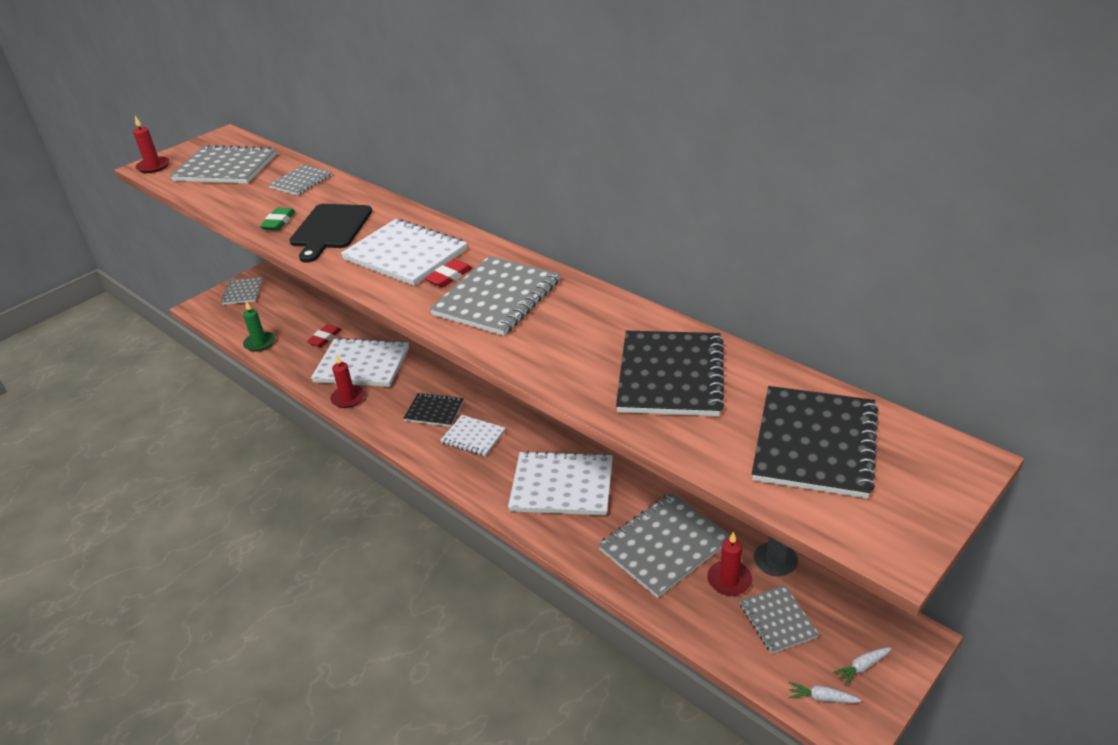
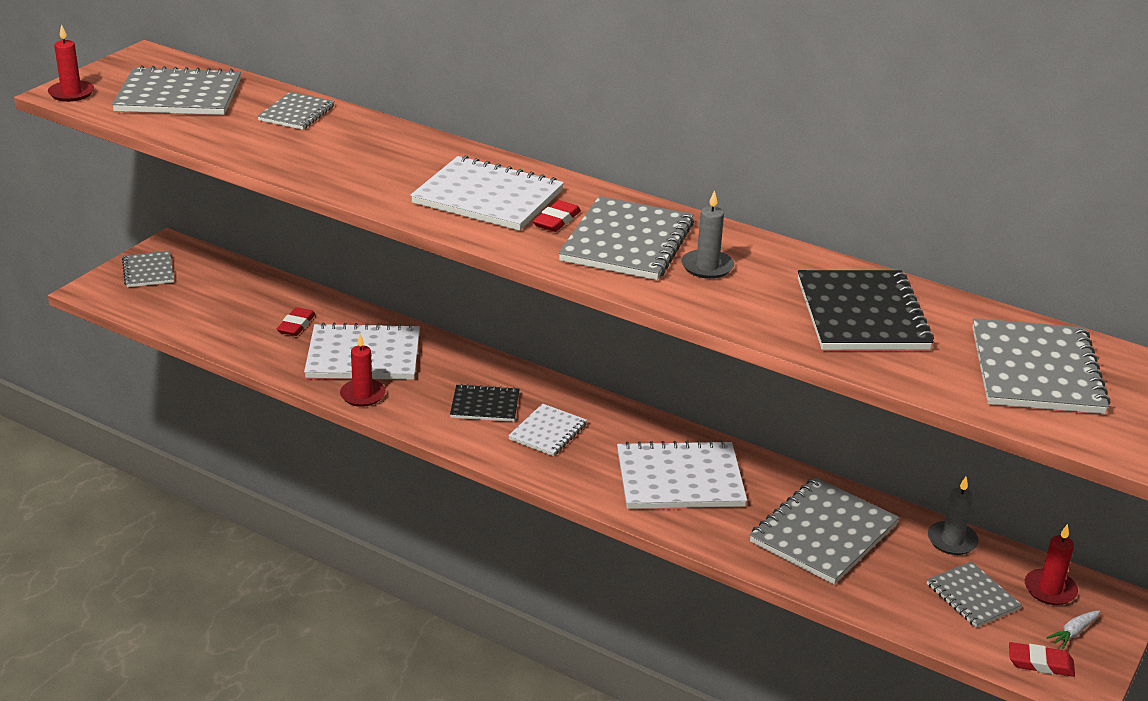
camera: 15 degrees left, 5 degrees down
(260, 343) = (206, 334): green candle -> none
(278, 222) = (298, 161): green eraser -> none
(330, 229) = (372, 169): black cutting board -> none
(473, 437) = (548, 432): white notebook -> white notebook turned 75 degrees counterclockwise
(553, 323) = (707, 267): none -> grey candle
(729, 580) = (907, 562): red candle -> red candle (1050, 589)
(815, 444) = (1036, 370): black notebook -> grey notebook
(821, 698) = (1040, 663): white carrot -> red eraser

